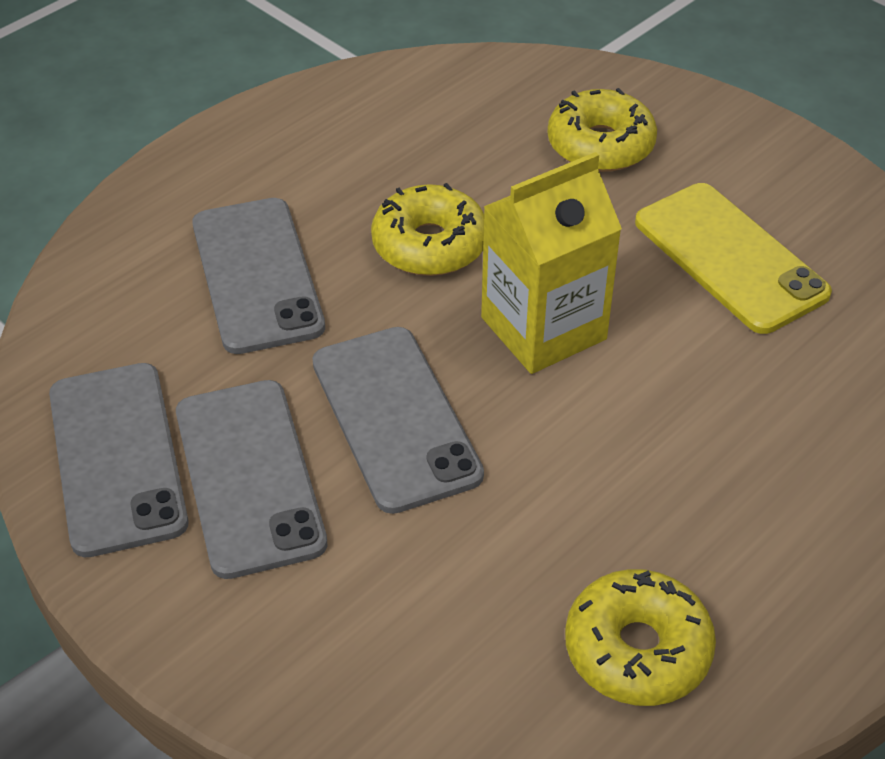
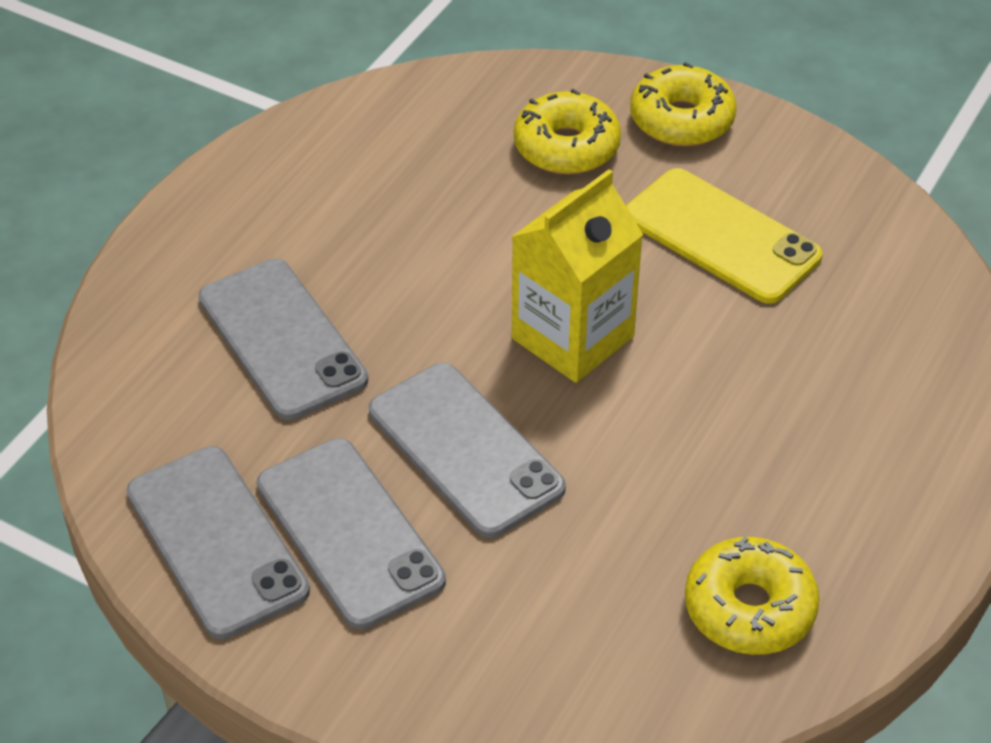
camera: 15 degrees left, 0 degrees up
(429, 245) = (438, 277): yellow donut -> yellow donut (681, 120)

